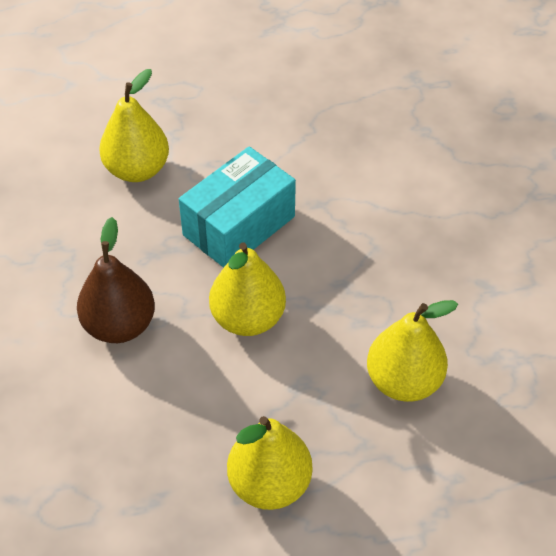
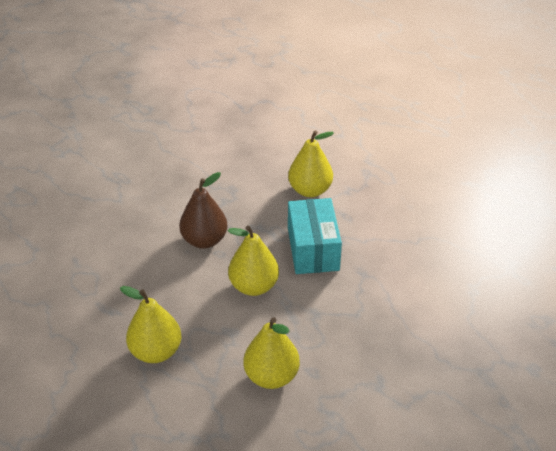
camera: 55 degrees right, 10 degrees down
(239, 226) = (313, 249): turquoise box -> turquoise box turned 75 degrees clockwise

